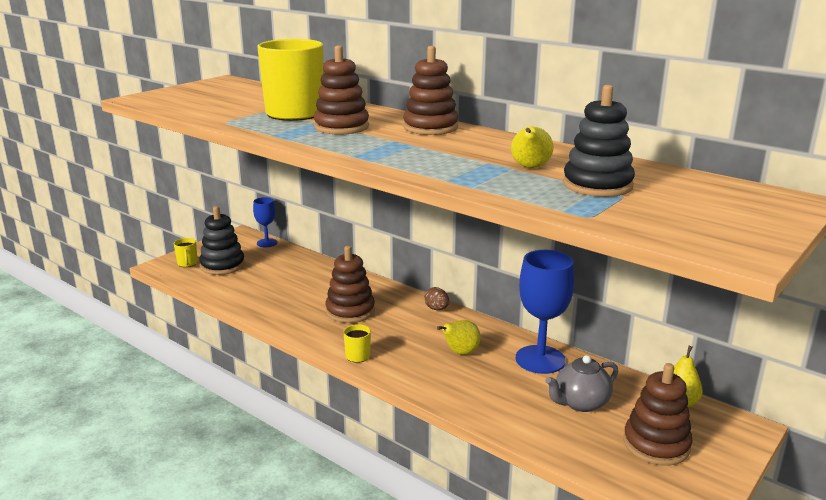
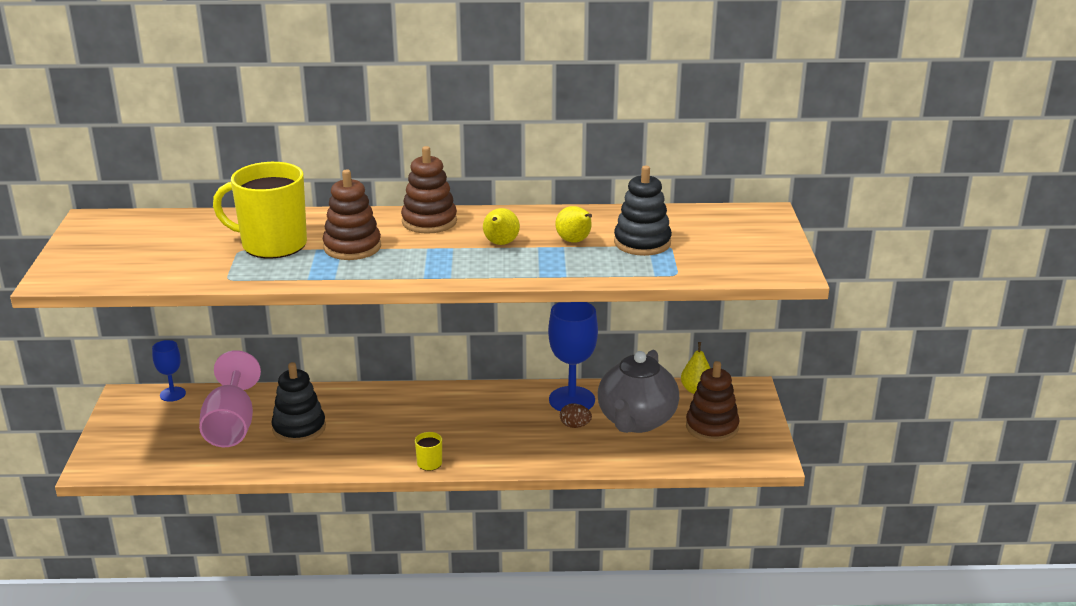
camera: 40 degrees left, 5 degrees up
(187, 263) = (118, 453): yellow mug -> none
(222, 265) = (164, 438): black stacking toy -> black stacking toy (299, 428)
(270, 274) = (231, 425): none -> pink goblet
(350, 311) = (366, 427): brown stacking toy -> none
(436, 309) = (438, 392): brown egg -> brown egg (575, 425)
(460, 353) = (507, 422): yellow pear -> yellow pear (500, 244)
(580, 403) = (636, 421): grey teapot -> grey teapot, size x1.66

